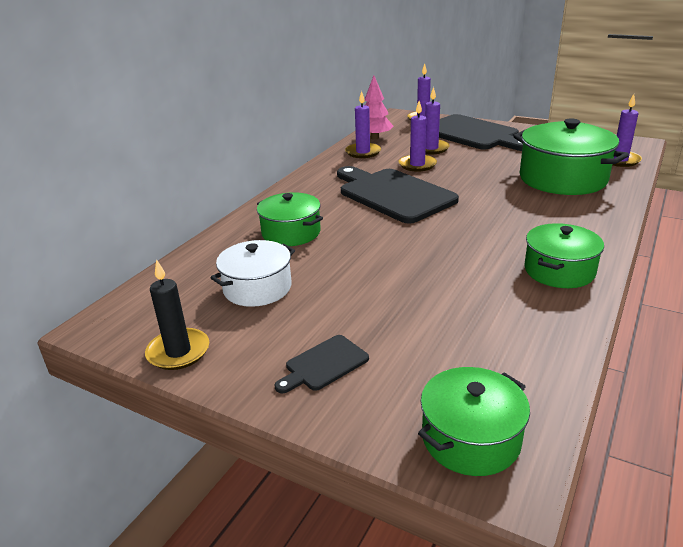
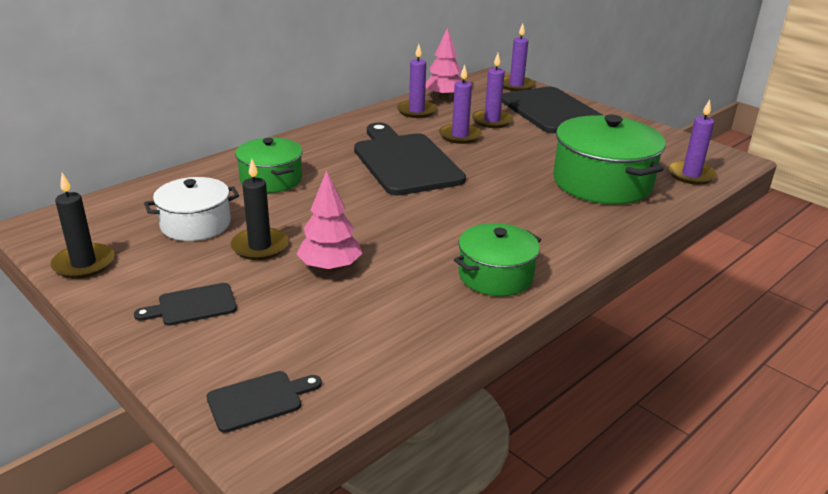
camera: 15 degrees right, 0 degrees up
(336, 294) = (260, 246): none -> black candle
(416, 297) = (330, 267): none -> pink tree
(471, 438) = (259, 400): green pot -> black cutting board

